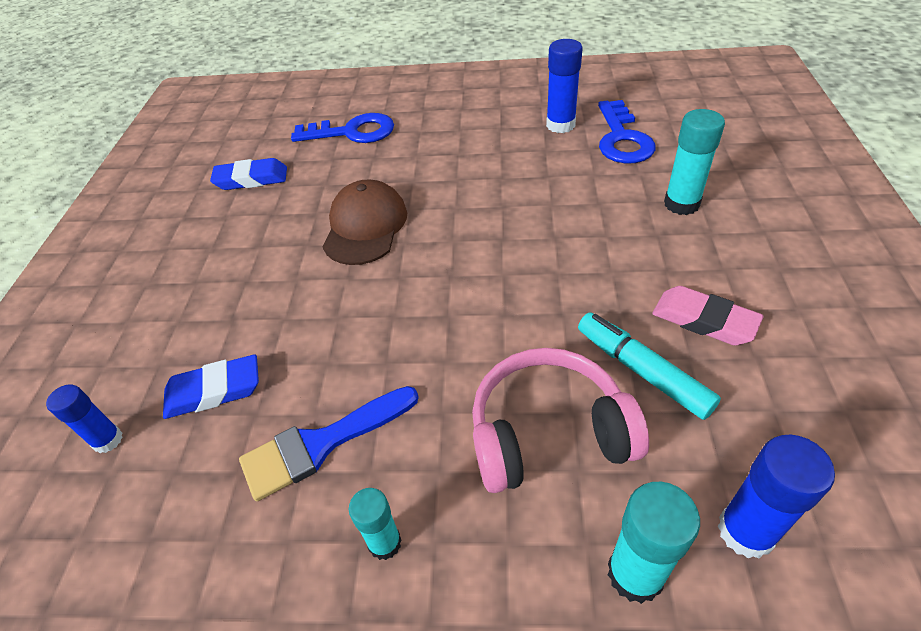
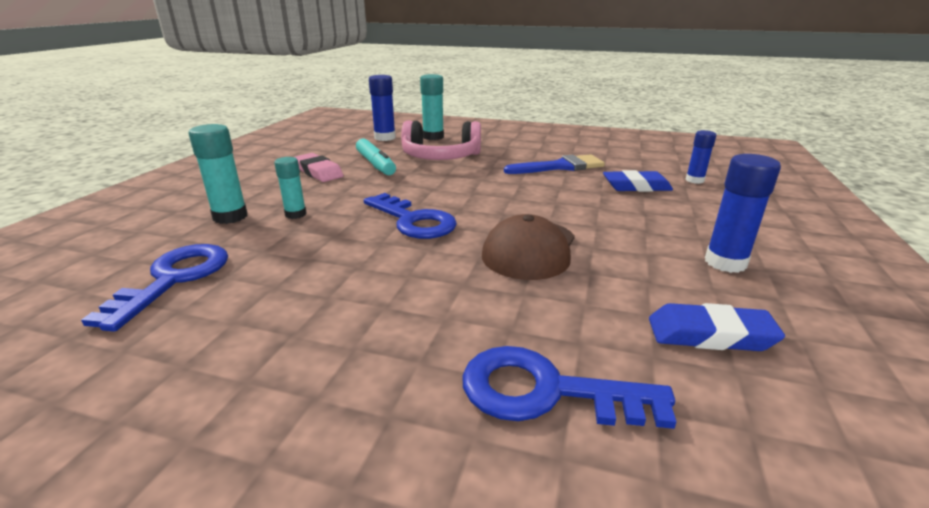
camera: 170 degrees left, 20 degrees down
(385, 543) = (528, 148): turquoise glue stick -> turquoise glue stick (295, 214)
(490, 241) = (413, 221): none -> blue key
(560, 125) = (209, 316): blue glue stick -> blue glue stick (725, 263)

